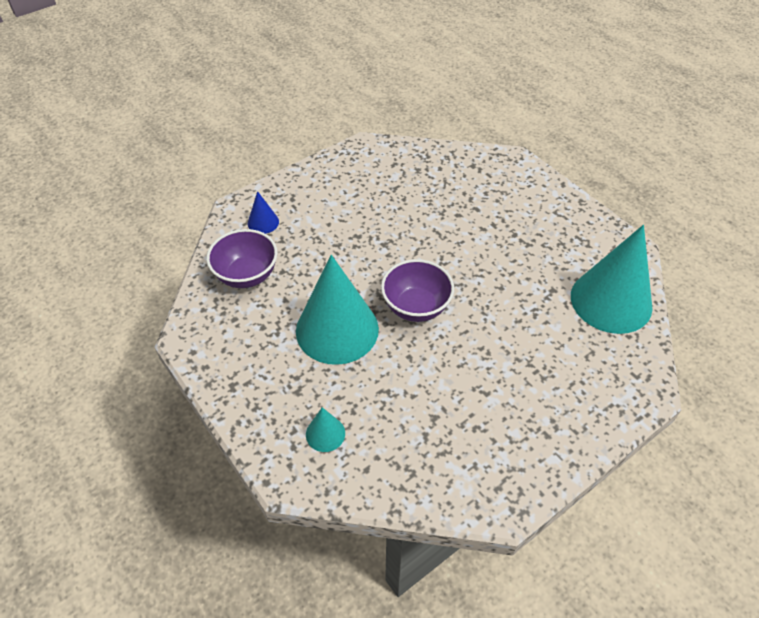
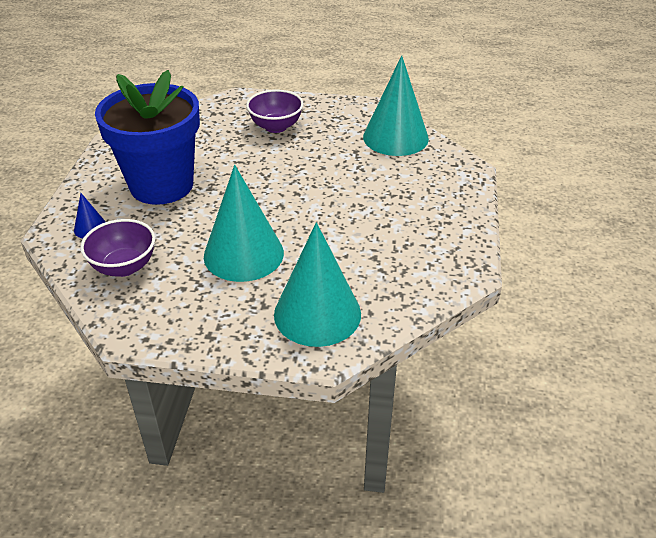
camera: 45 degrees left, 10 degrees down
(325, 433) = (317, 314): turquoise cone -> turquoise cone, size x2.33
(352, 216) = (161, 185): none -> blue flower pot
(416, 307) = (282, 209): purple bowl -> purple bowl (276, 127)

